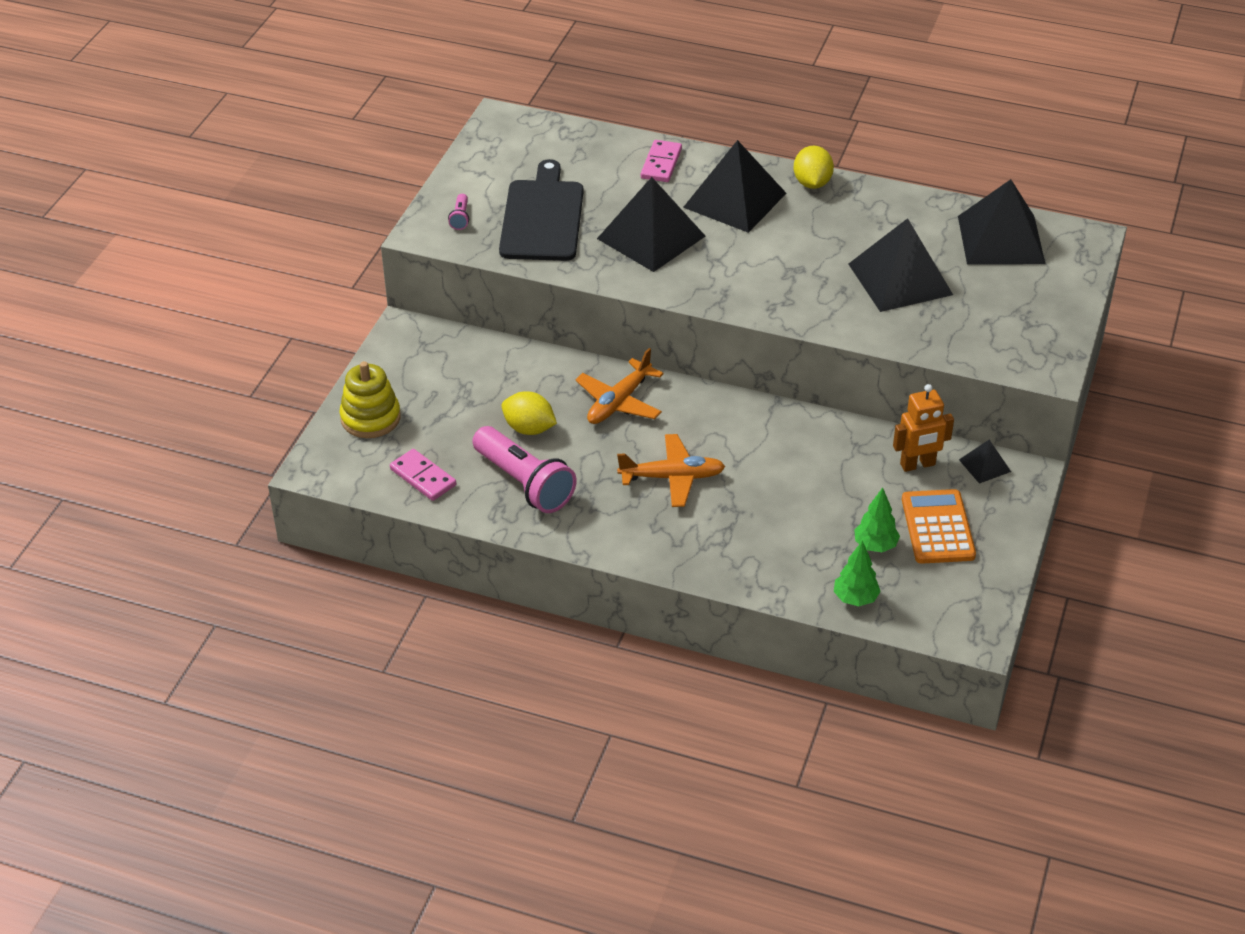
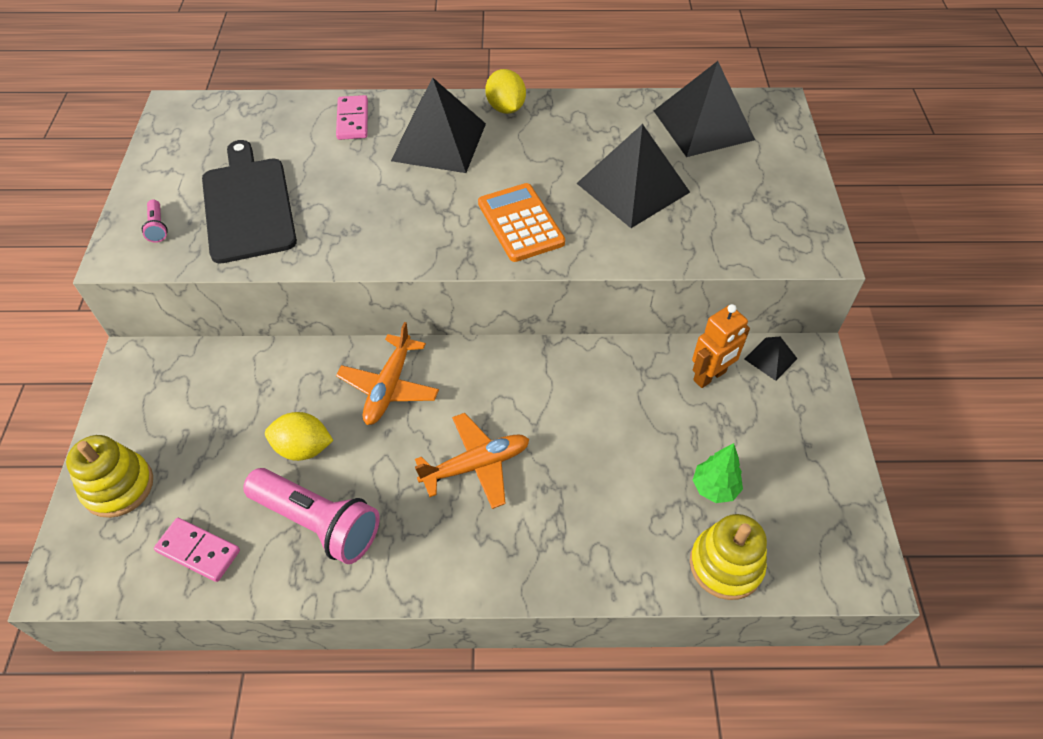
camera: 20 degrees left, 10 degrees up
(651, 237) = (370, 201): black pyramid -> none
(855, 598) = (725, 565): green tree -> yellow stacking toy
(938, 527) = (763, 445): orange calculator -> orange calculator (520, 223)

